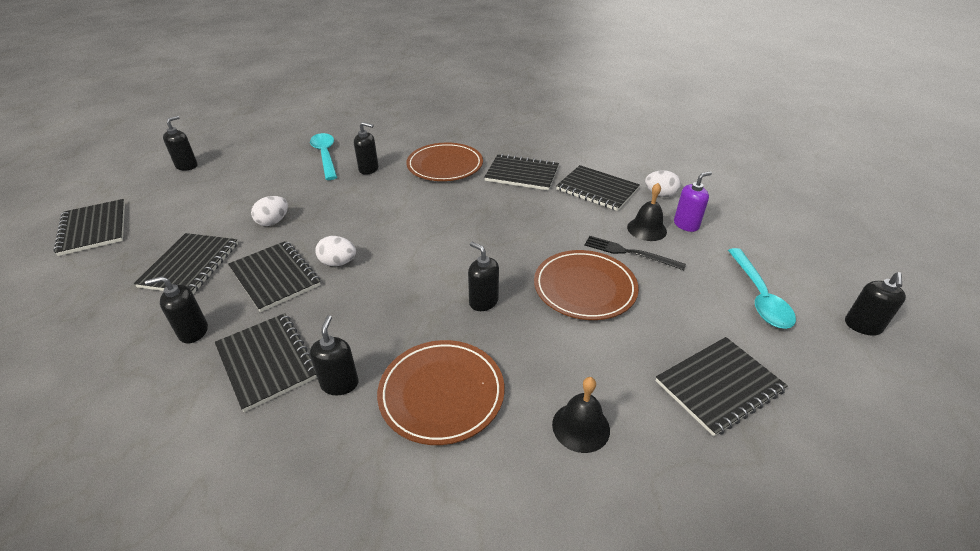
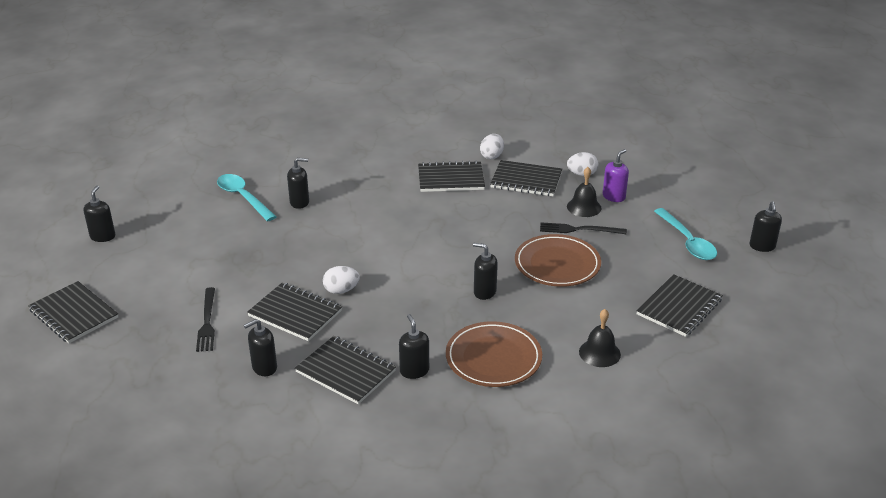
camera: 20 degrees left, 5 degrees down
(190, 265) = (207, 322): black notebook -> black fork
(273, 222) = (249, 270): white egg -> white egg (492, 156)
(445, 165) = (372, 184): brown plate -> none

